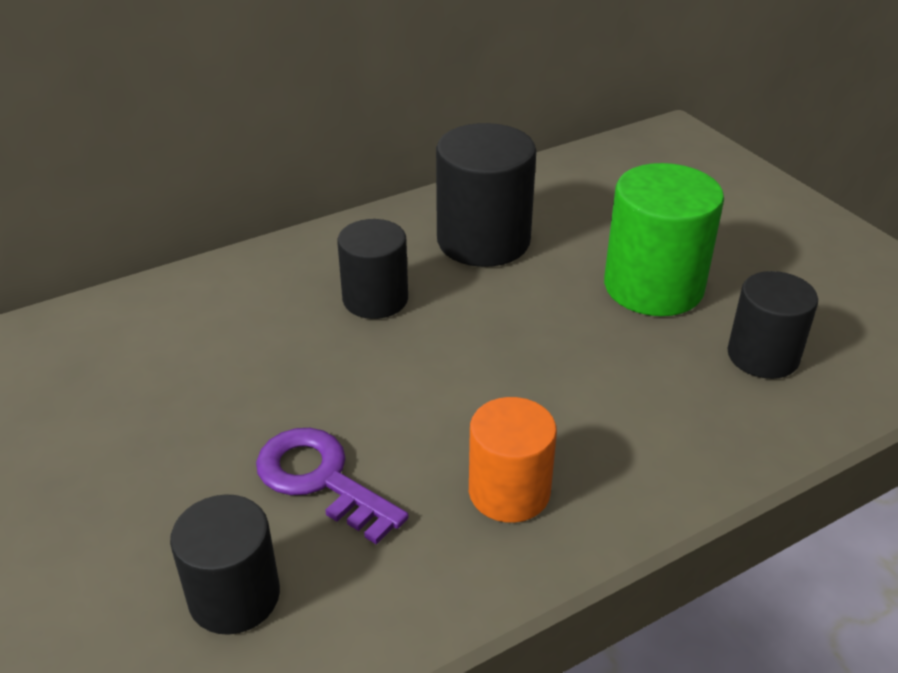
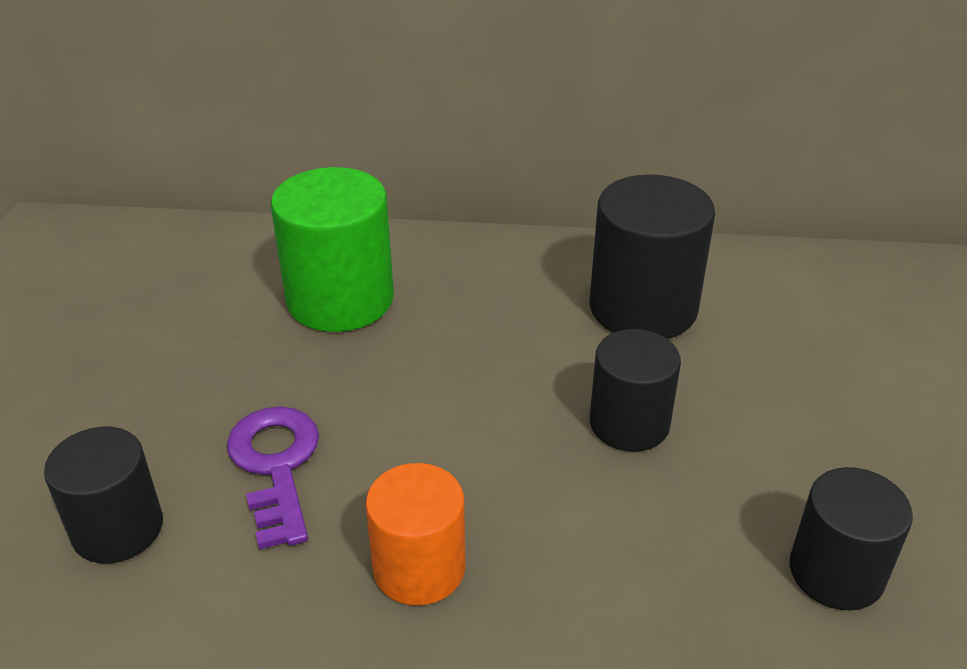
camera: 35 degrees right, 0 degrees up
(375, 299) = (483, 322): black cylinder -> black cylinder (629, 424)
(653, 287) = (781, 435): green cylinder -> green cylinder (340, 299)

